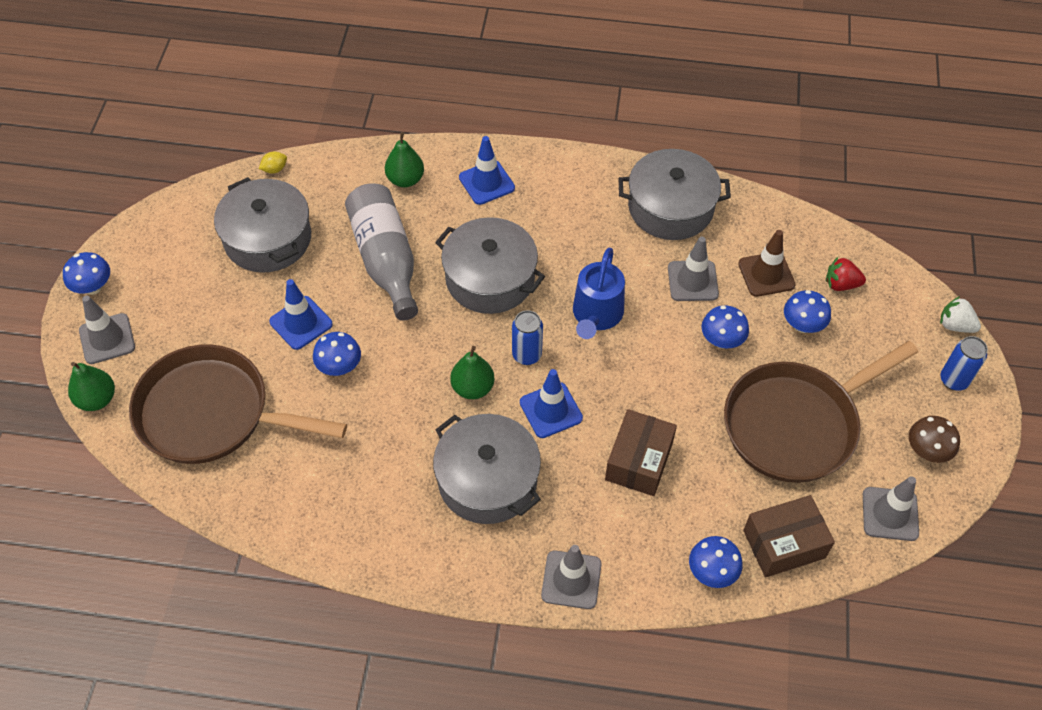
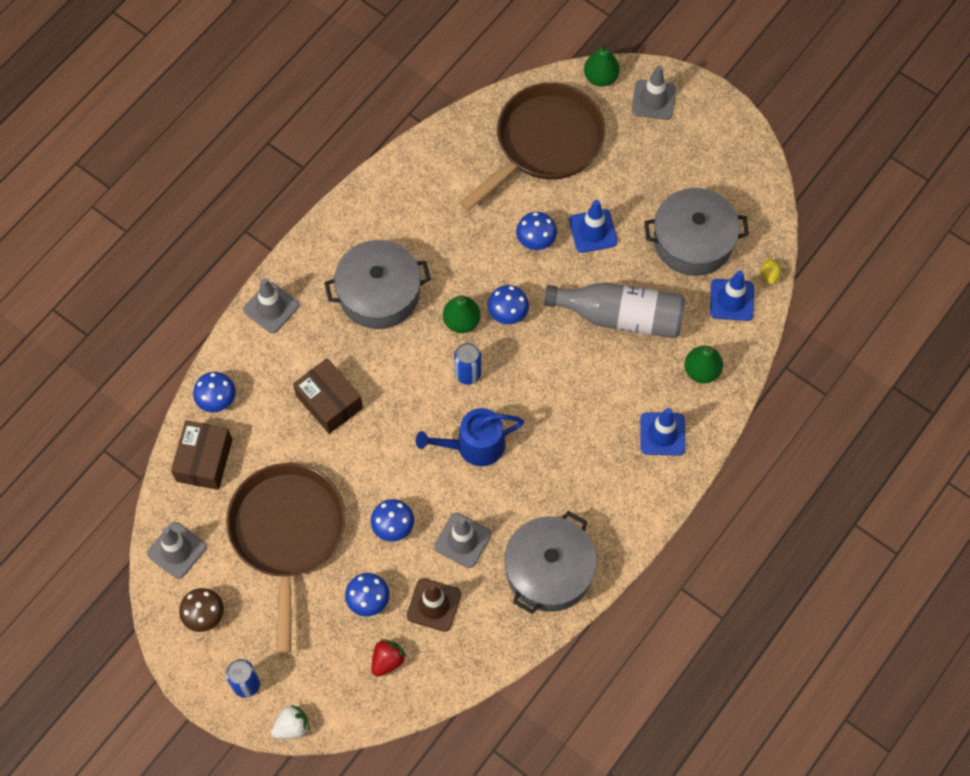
camera: 120 degrees right, 10 degrees up
(93, 287) = (710, 106): blue mushroom -> blue mushroom (508, 313)
(490, 278) = (557, 385): grey pot -> none
(551, 410) = (409, 365): blue traffic cone -> blue traffic cone (731, 300)
(596, 315) = (474, 445): blue watering can -> blue watering can turned 60 degrees counterclockwise

